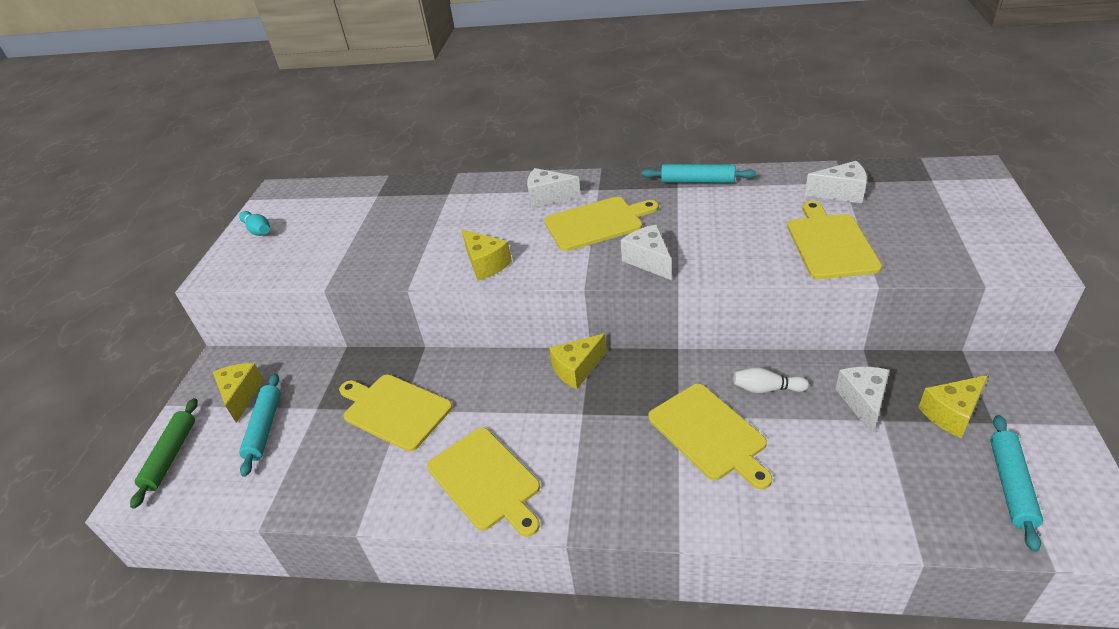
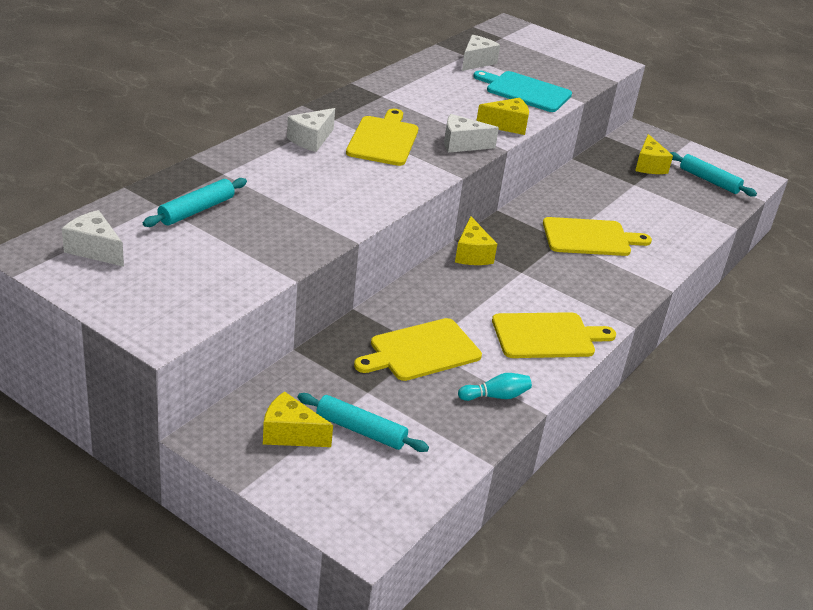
camera: 70 degrees left, 5 degrees down
(171, 456) = (334, 502): green rolling pin -> none
(258, 230) = (107, 287): turquoise bowling pin -> turquoise bowling pin (496, 396)
(485, 264) = (372, 199): yellow cheese -> yellow cheese (507, 125)
(697, 181) = (386, 87): turquoise rolling pin -> turquoise rolling pin (196, 210)
(766, 389) = (571, 202): white bowling pin -> none
(830, 243) = (525, 91): yellow cutting board -> turquoise cutting board
(863, 402) = (615, 182): white cheese -> white cheese (94, 250)

